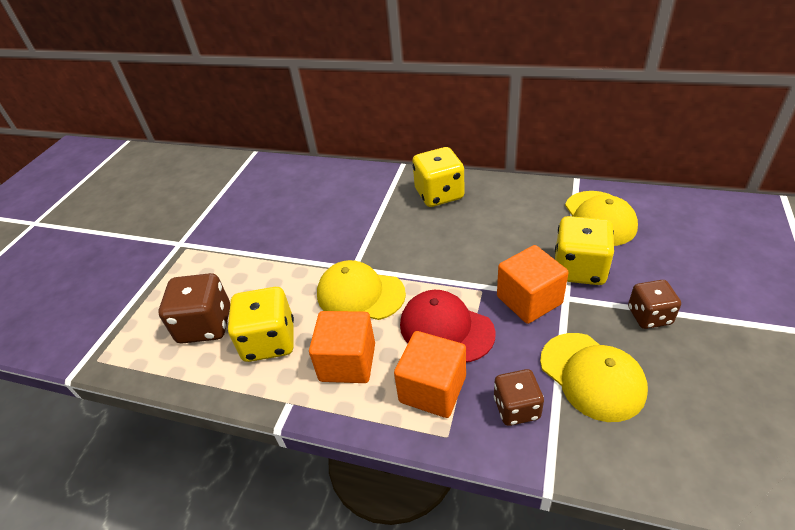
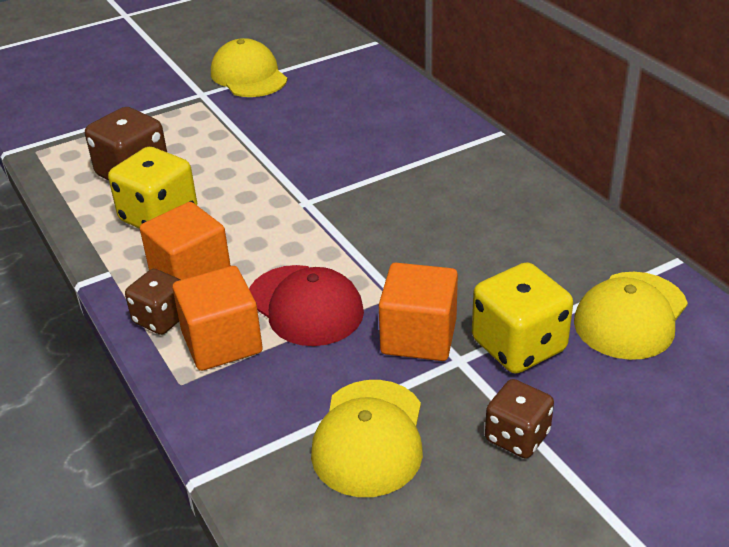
camera: 40 degrees right, 5 degrees down
(360, 294) = (278, 228): yellow cap -> yellow cap (248, 76)
(439, 194) = (490, 184): yellow dice -> none
(446, 328) = (305, 305): red cap -> red cap turned 150 degrees clockwise
(516, 408) = (263, 408): brown dice -> brown dice (161, 319)

